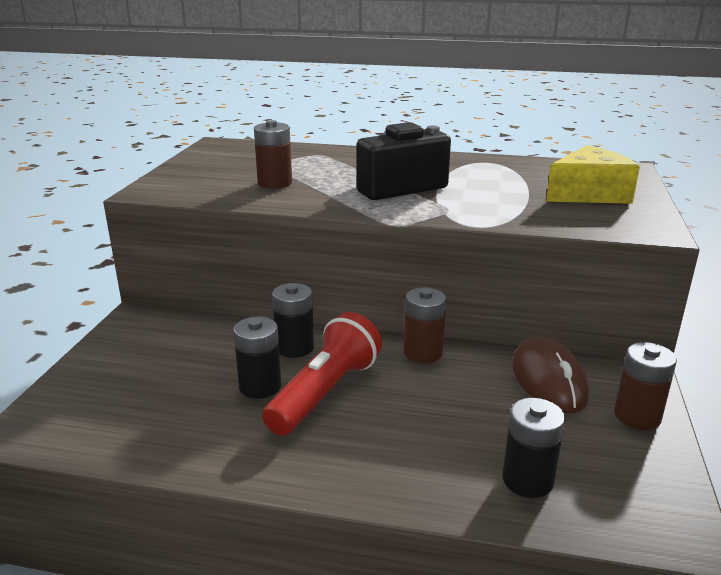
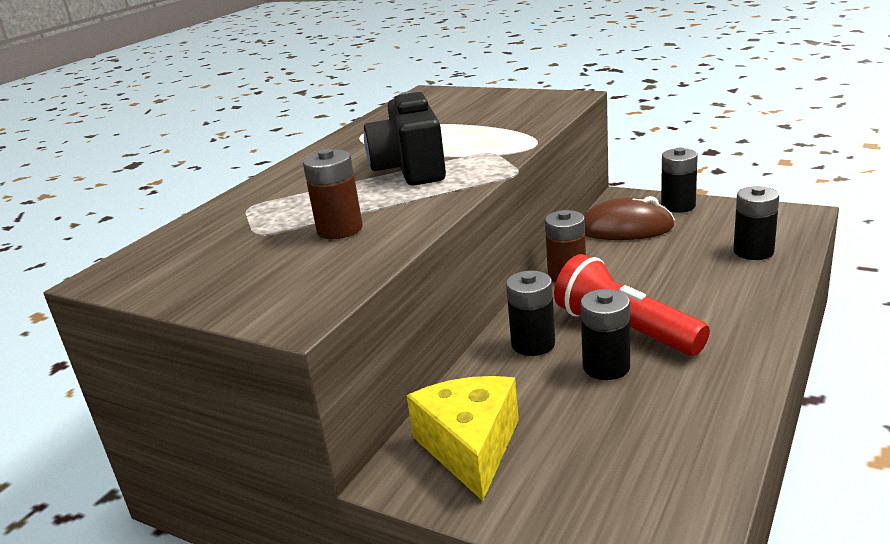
camera: 70 degrees left, 0 degrees up
(589, 194) = (481, 106): yellow cheese -> yellow cheese (470, 447)
(637, 416) = (678, 206): brown battery -> black battery

